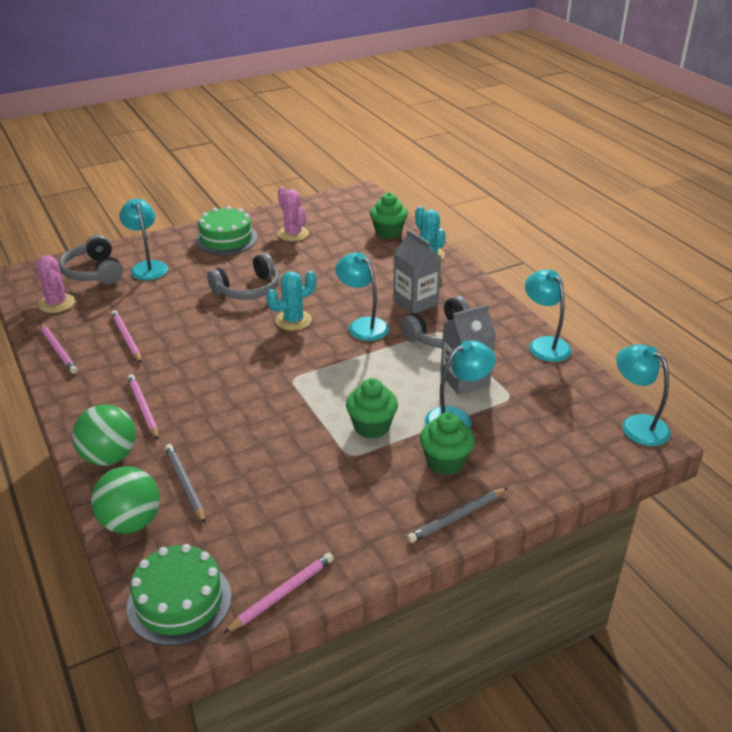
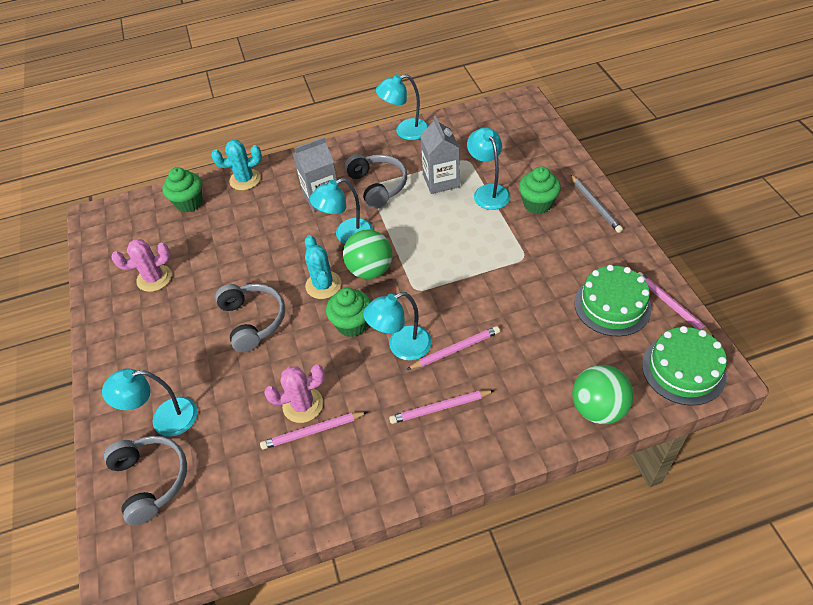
camera: 75 degrees left, 15 degrees up
(57, 303) = (212, 516): pink cactus -> pink cactus (303, 405)
(58, 350) = (317, 502): pink pencil -> pink pencil (455, 350)
(93, 272) = (151, 480): grey headphones -> grey headphones turned 105 degrees counterclockwise
(109, 457) = (510, 432): green ball -> green ball (370, 270)
(185, 484) = (552, 369): grey pencil -> none
(226, 239) = (135, 340): green cake -> green cake (612, 305)
(371, 427) = (491, 241): green cupcake -> green cupcake (352, 324)
(637, 425) = (508, 105): turquoise lamp -> turquoise lamp (401, 347)

